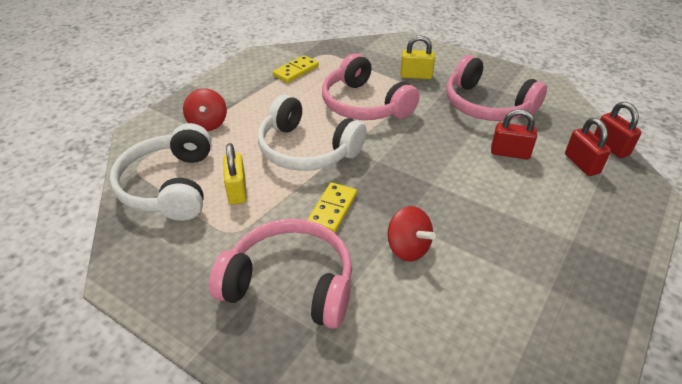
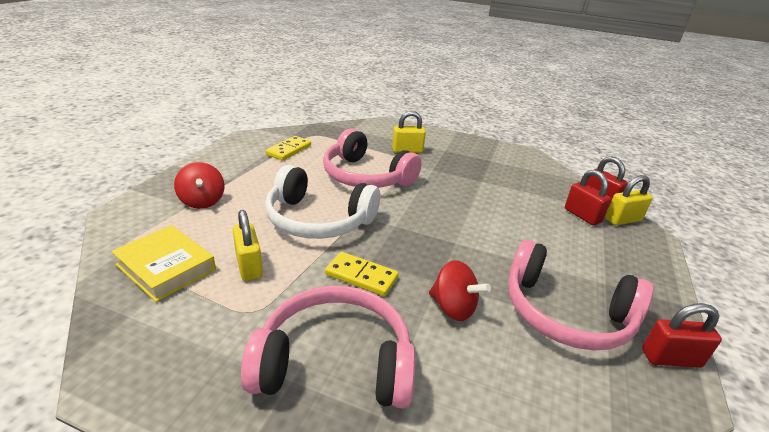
camera: 15 degrees left, 10 degrees down
(170, 186) = (166, 267): white headphones -> yellow book
(332, 209) = (361, 276): yellow domino -> yellow domino turned 75 degrees counterclockwise
(487, 105) = (480, 172): pink headphones -> pink headphones (565, 313)
(510, 153) = (516, 210): red padlock -> red padlock (670, 358)
(627, 172) = (623, 220): none -> yellow padlock

